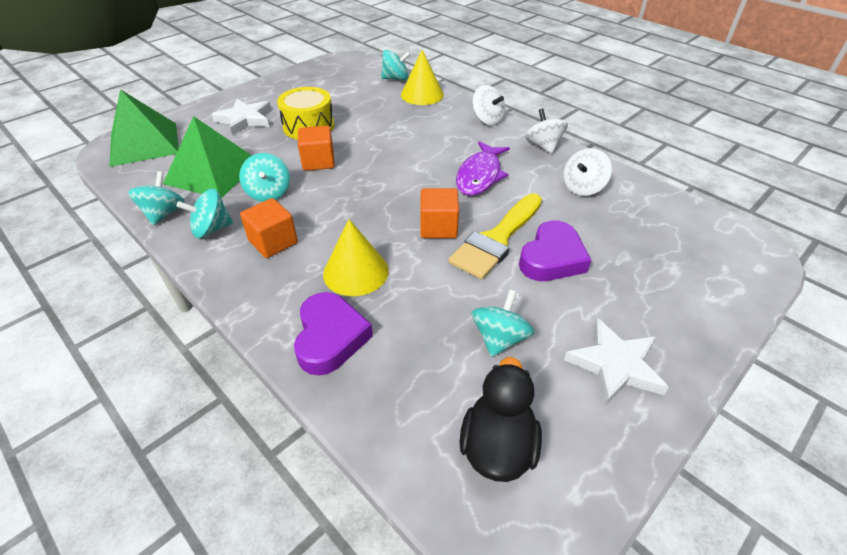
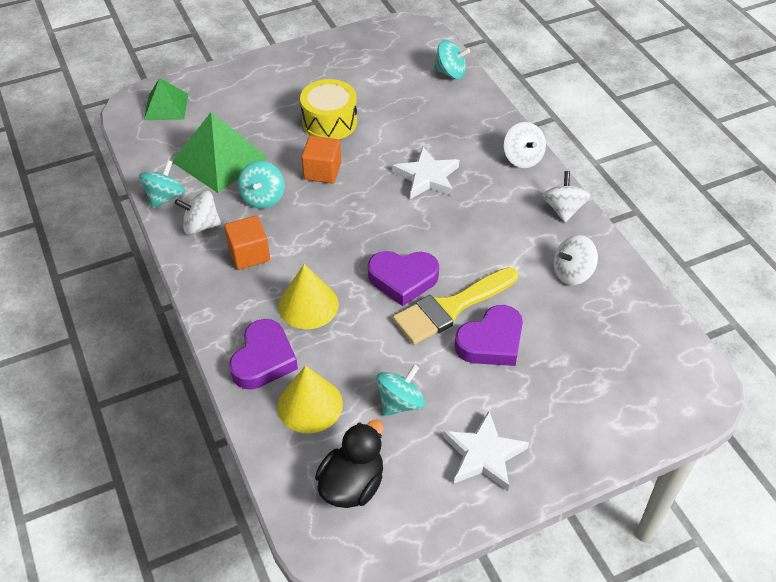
camera: 20 degrees right, 5 degrees up
(144, 143) = (166, 106): green pyramid -> green pyramid, size x0.62
(211, 229) = (201, 225): turquoise spinning top -> white spinning top
(245, 119) = (269, 97): white star -> white star (427, 177)
(422, 94) = (469, 104): yellow cone -> yellow cone (310, 405)
(438, 227) = (403, 279): orange cube -> purple heart
(480, 175) = (474, 230): purple fish -> none

